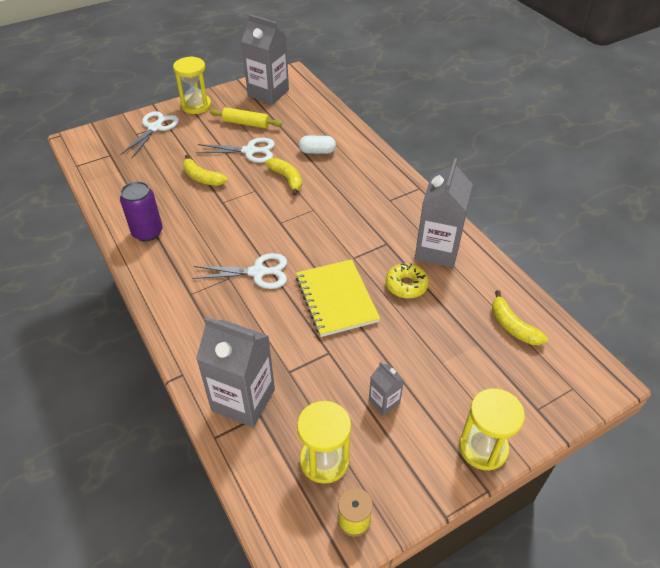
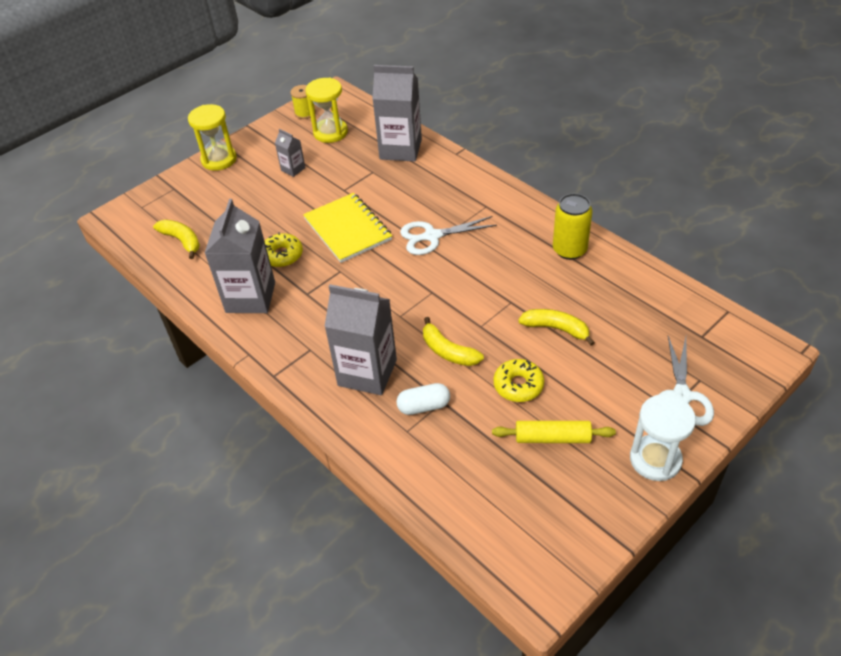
camera: 170 degrees right, 0 degrees up
(147, 232) = (569, 250): purple can -> yellow can
(196, 105) = (655, 459): yellow hourglass -> white hourglass
(250, 151) = (518, 385): white scissors -> yellow donut
(268, 93) = (554, 522): grey carton -> grey carton (367, 373)

